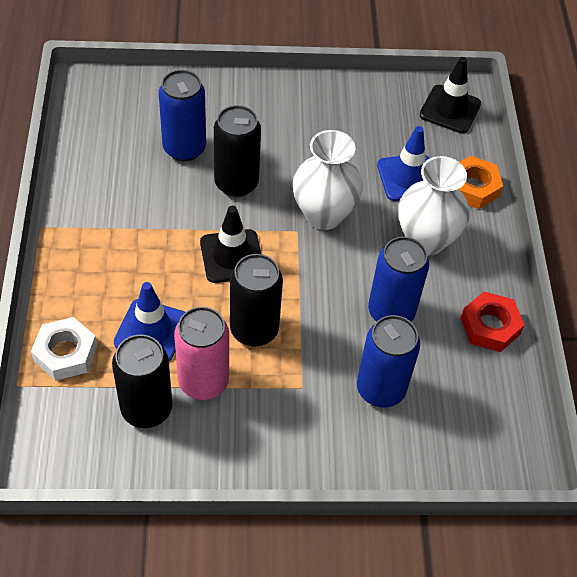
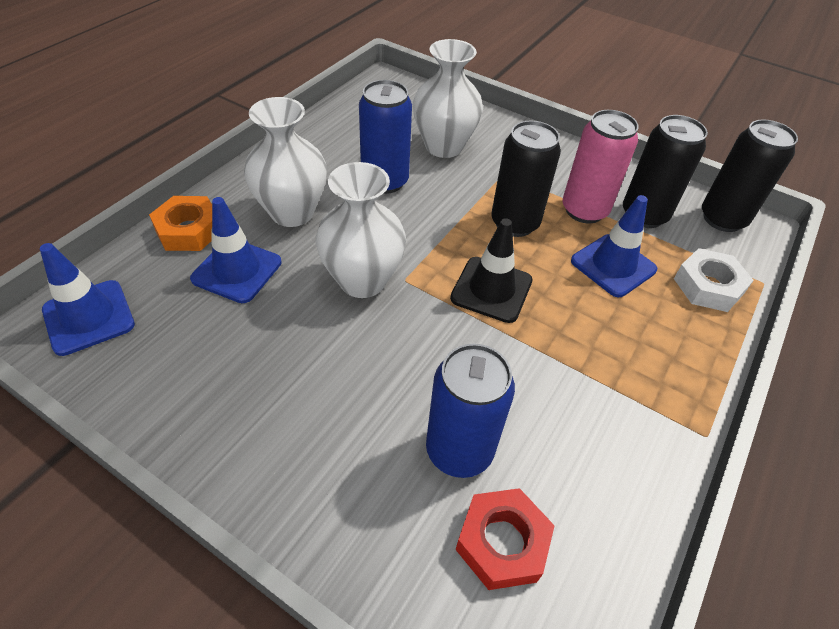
camera: 145 degrees left, 5 degrees down
(236, 183) = (427, 363): black can -> black can (722, 219)
(380, 389) = (443, 146): blue can -> white vase
(450, 109) = (89, 317): black traffic cone -> blue traffic cone
(490, 326) = (318, 140): red nut -> red nut (502, 542)

